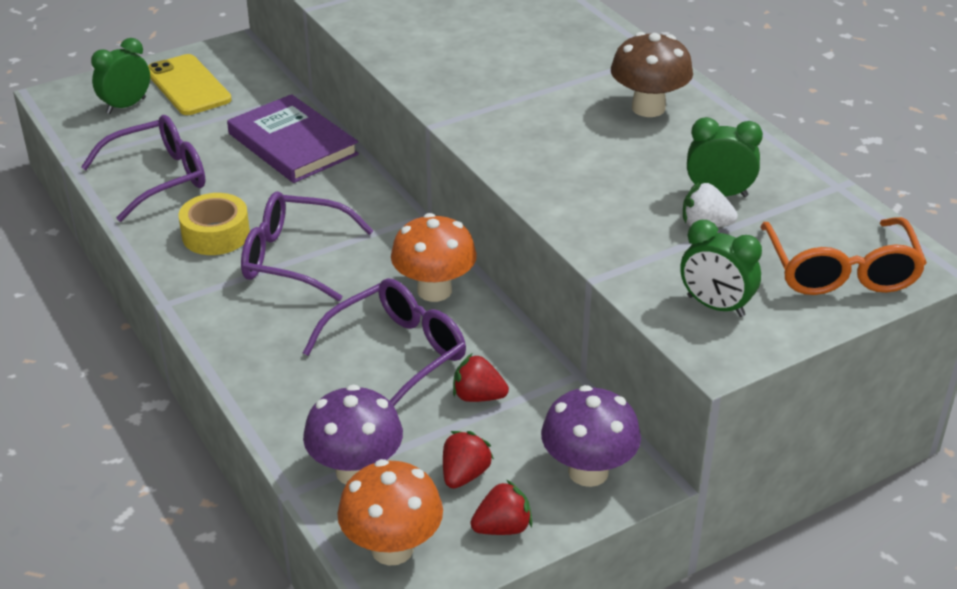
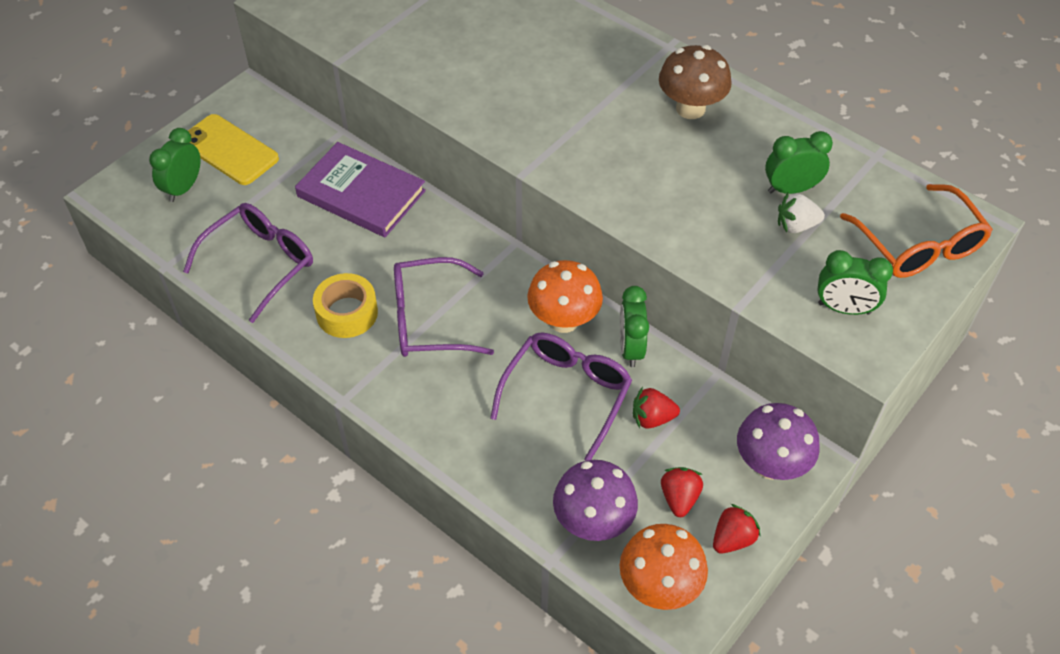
camera: 20 degrees left, 15 degrees up
(492, 331) = (630, 348): none -> green clock

